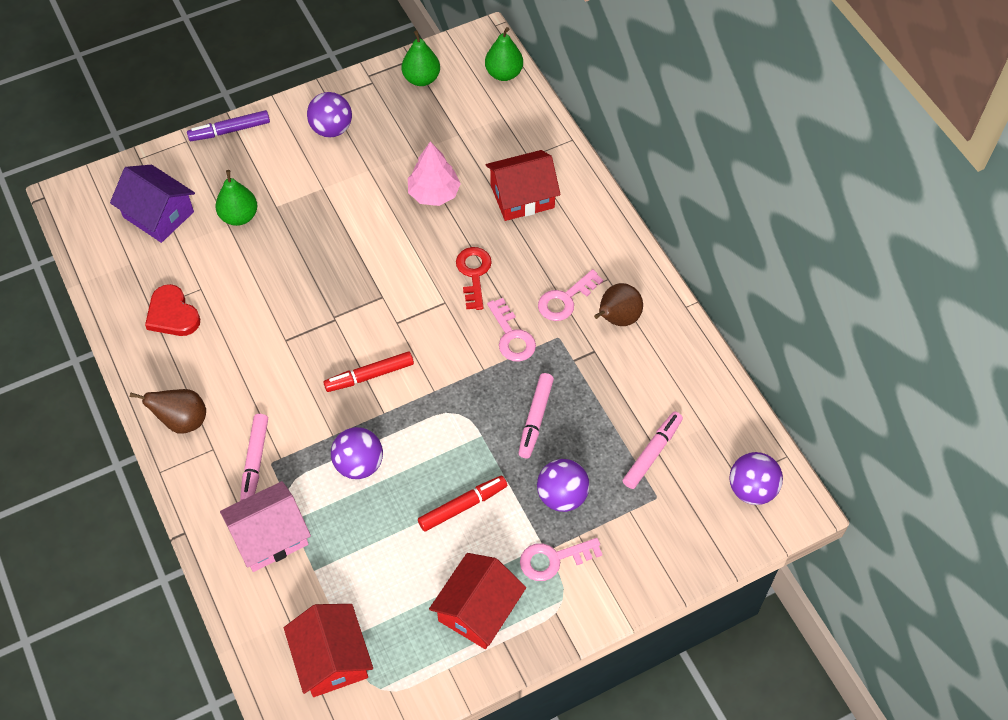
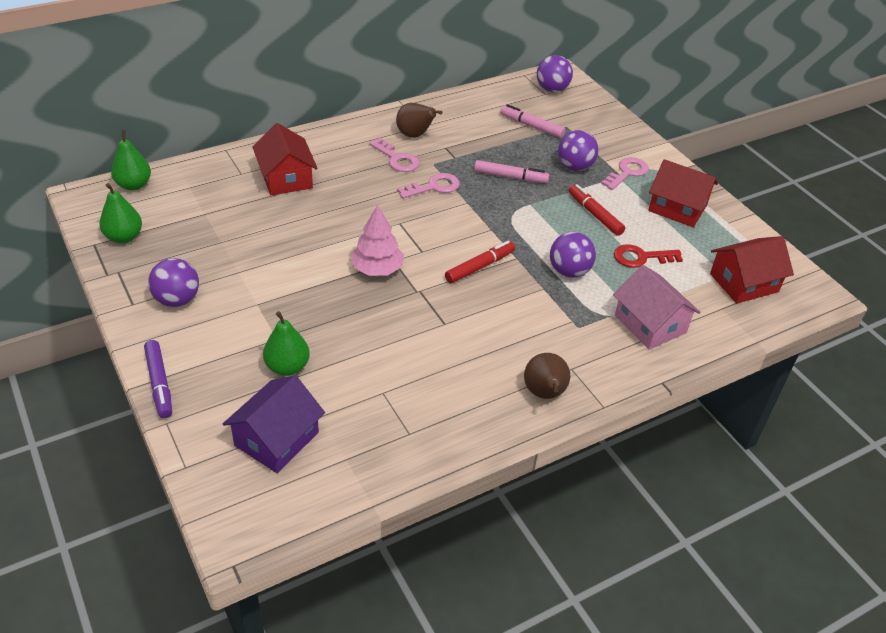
camera: 95 degrees left, 15 degrees down
(172, 314) = (416, 413): red heart -> none
(255, 461) = (579, 337): pink marker -> none
(369, 376) = (479, 267): red marker -> red marker turned 105 degrees counterclockwise
(434, 193) = (275, 229): pink tree -> pink tree (377, 269)
(474, 273) = (369, 206): red key -> red key (641, 257)
(553, 559) = (627, 172): pink key -> pink key turned 120 degrees counterclockwise

